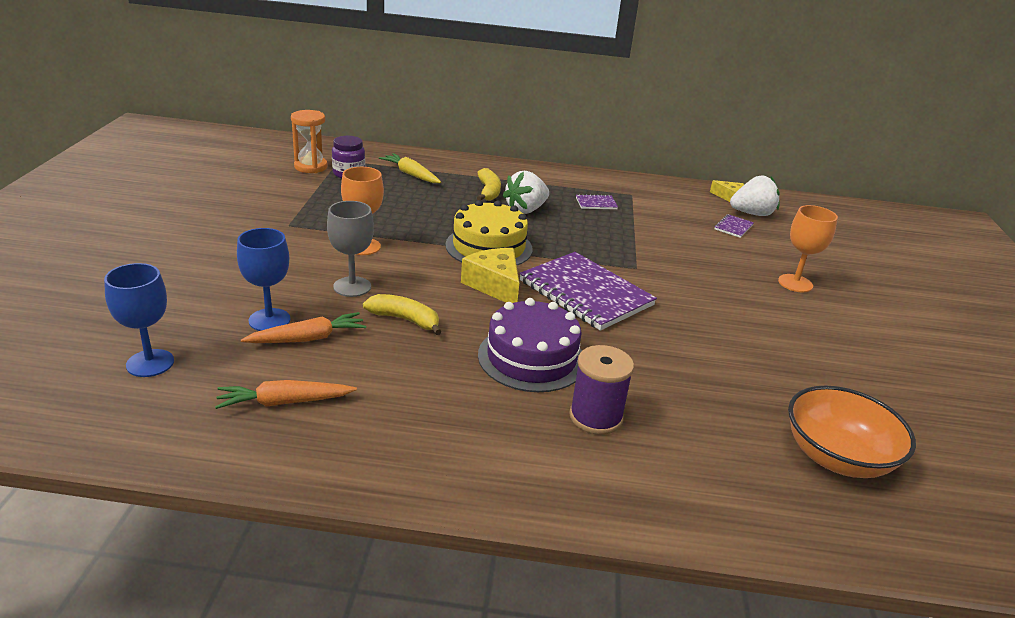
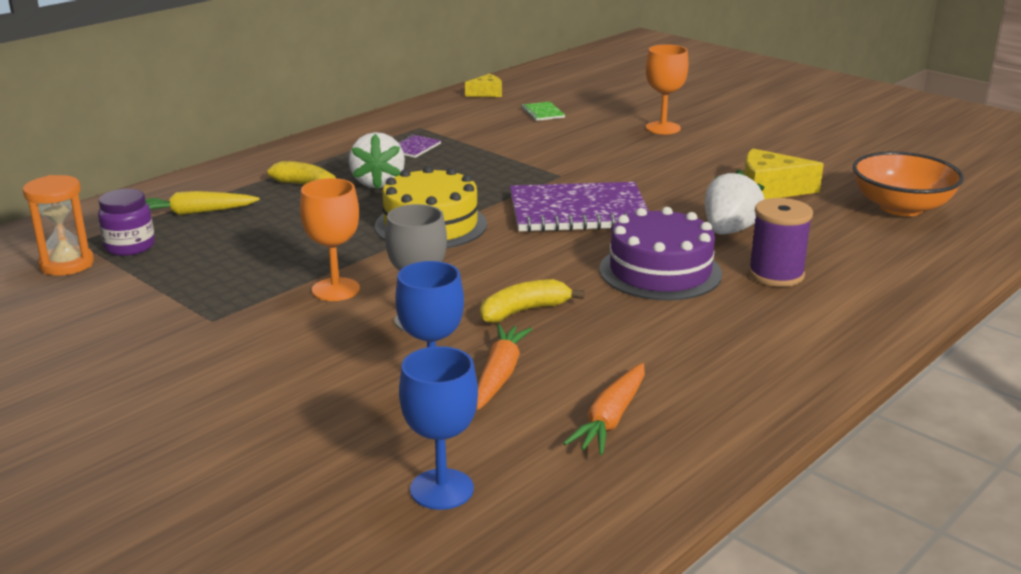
camera: 50 degrees left, 5 degrees down
(494, 285) = (512, 247): yellow cheese -> yellow cheese (770, 189)
(733, 227) = (542, 113): purple notebook -> green notebook
(752, 214) = (529, 97): white strawberry -> white strawberry (729, 231)

